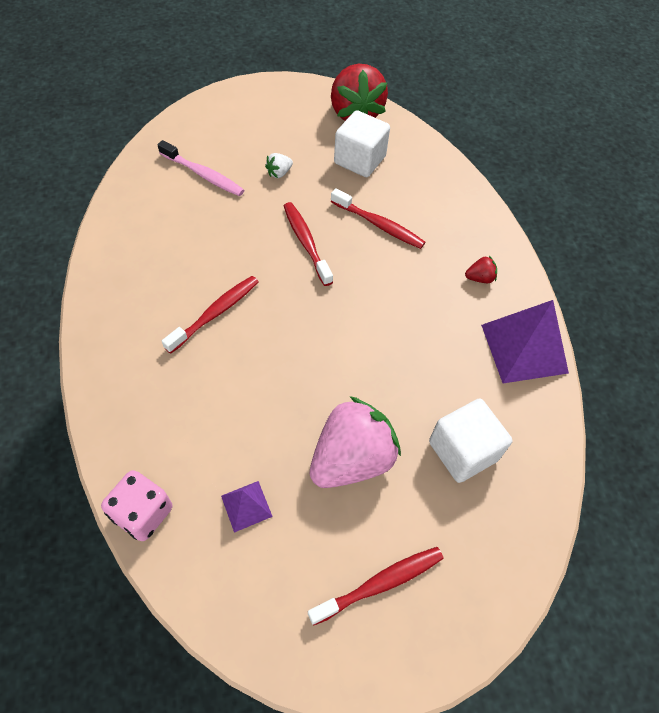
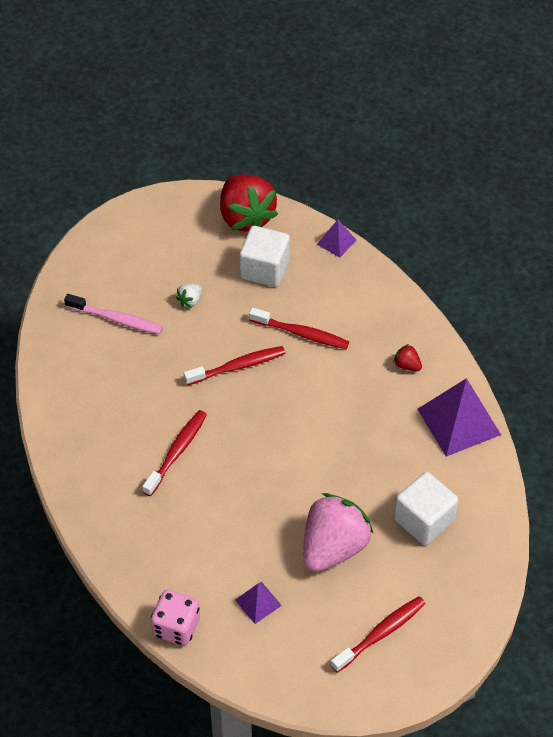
camera: 10 degrees left, 5 degrees down
(306, 242) = (238, 366): red toothbrush -> red toothbrush turned 105 degrees clockwise
(435, 150) = (336, 242): none -> purple pyramid
(480, 278) = (407, 365): red strawberry -> red strawberry turned 120 degrees counterclockwise

